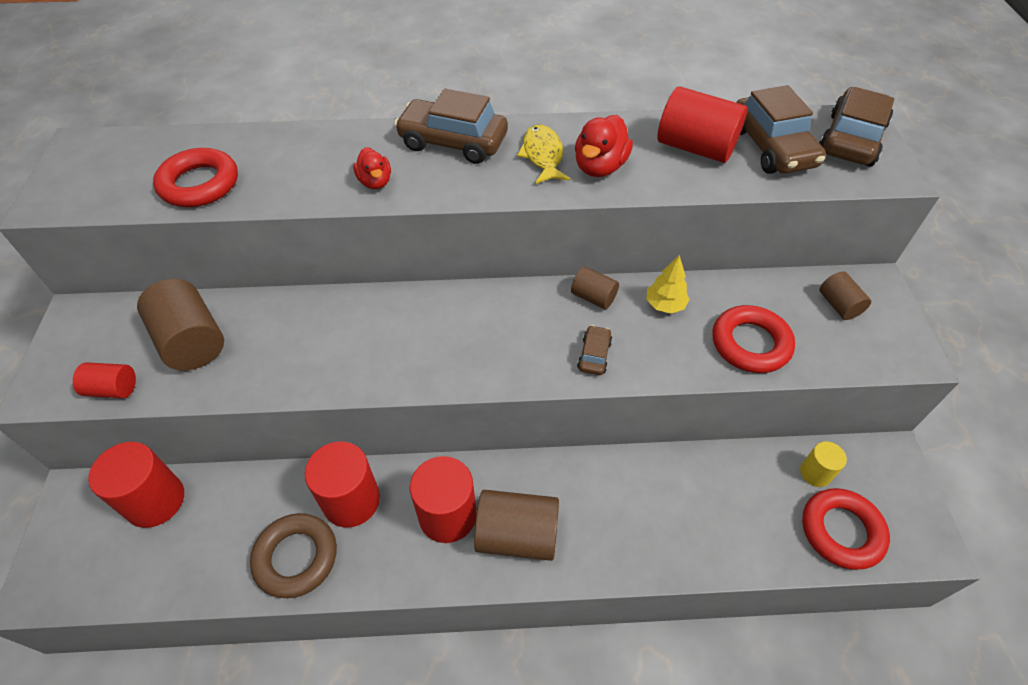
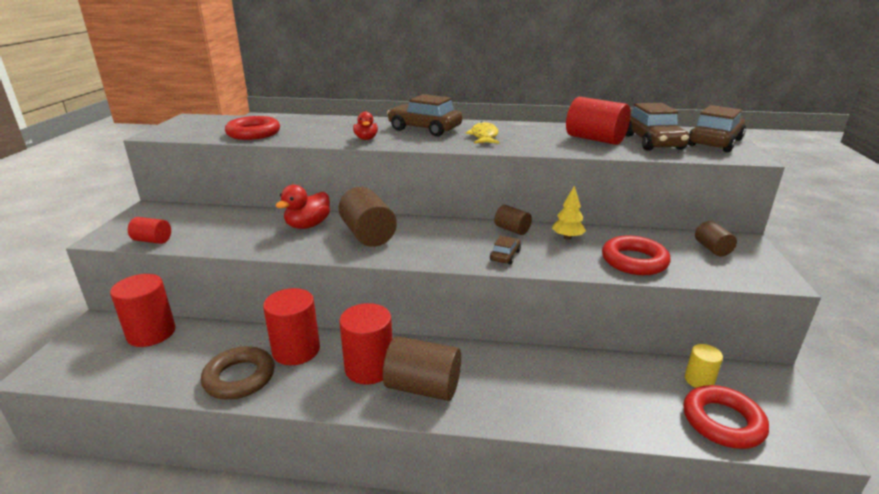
camera: 10 degrees right, 25 degrees down
(192, 341) = (216, 225): brown cylinder -> brown cylinder (368, 235)
(599, 167) = (523, 142): red duck -> red duck (308, 225)

